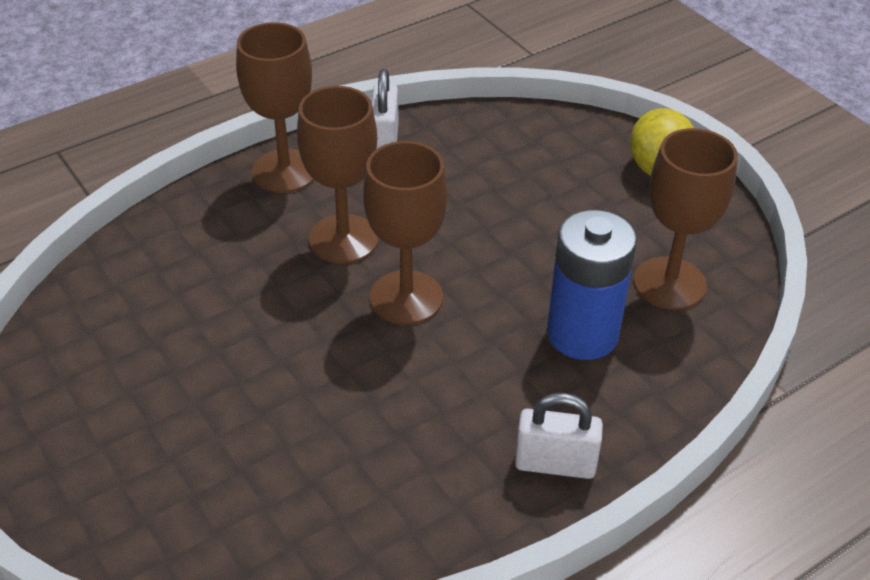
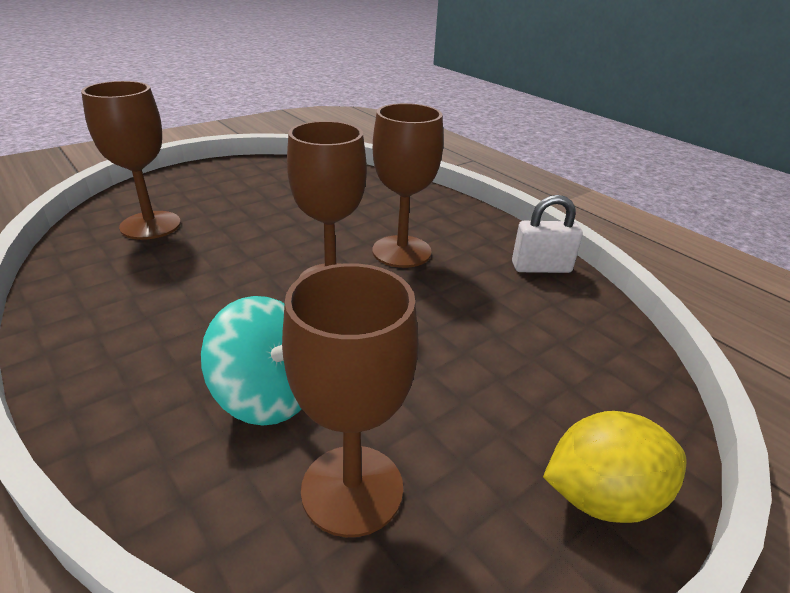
camera: 85 degrees right, 10 degrees down
(285, 171) = (478, 224): brown goblet -> brown goblet (150, 225)
(555, 464) = (98, 367): white padlock -> none
(582, 334) = (269, 395): blue battery -> turquoise spinning top

